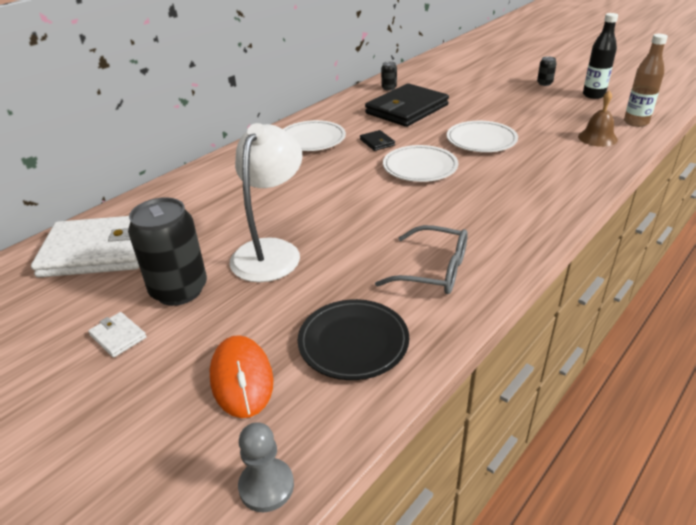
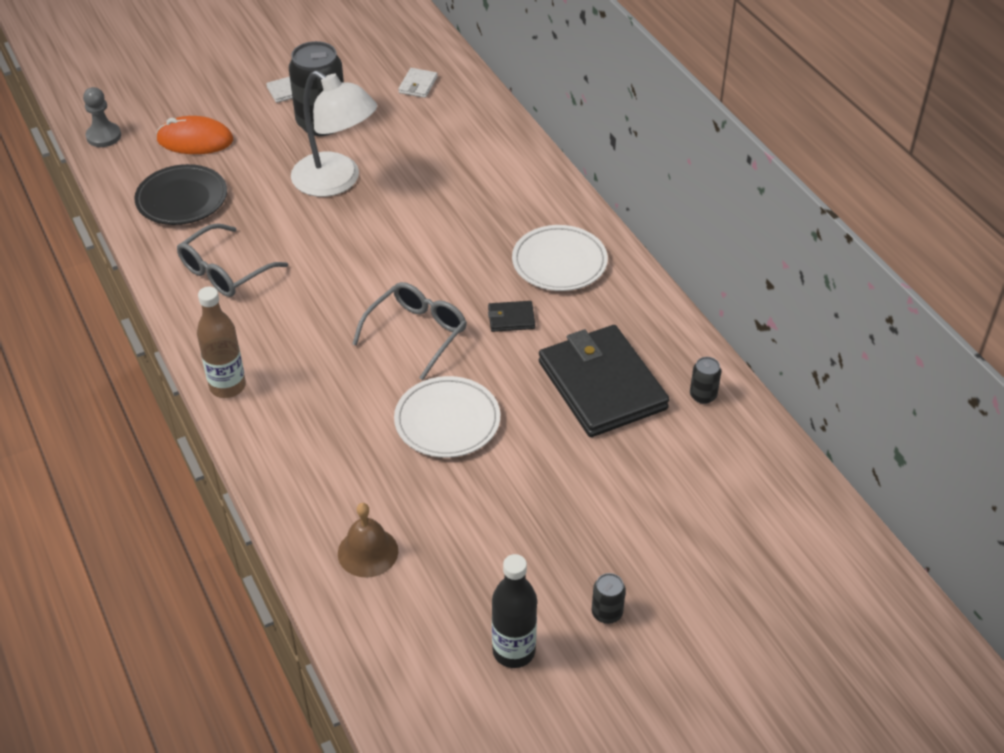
camera: 110 degrees right, 10 degrees up
(98, 251) = (418, 85): white wallet -> white wallet, size x0.41
(420, 167) = (417, 333): white plate -> grey glasses
(636, 122) = (380, 634): brown bottle -> brown bottle (227, 386)

